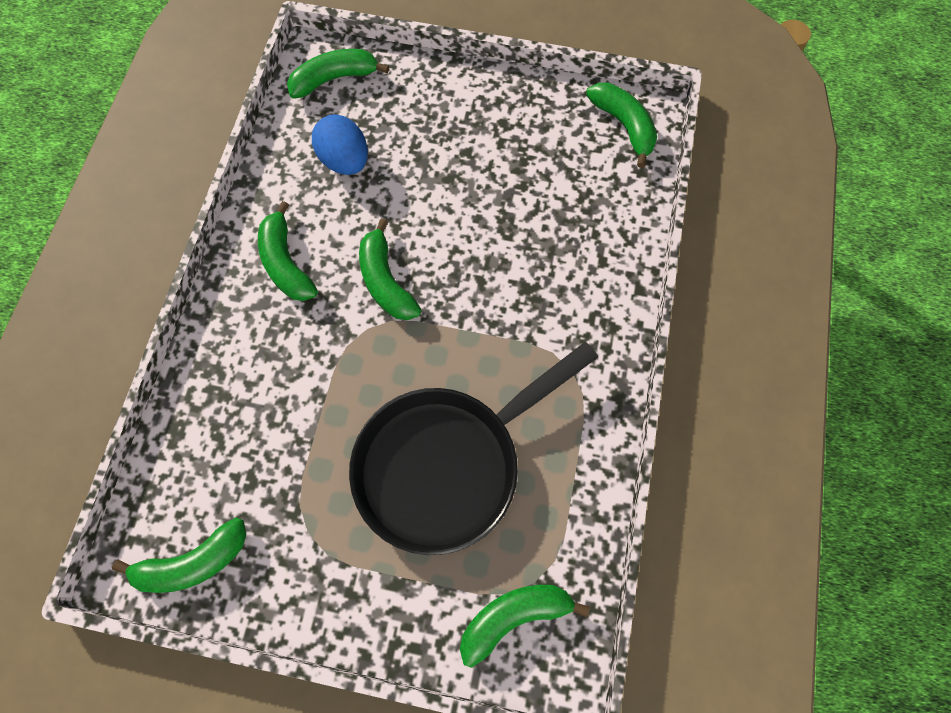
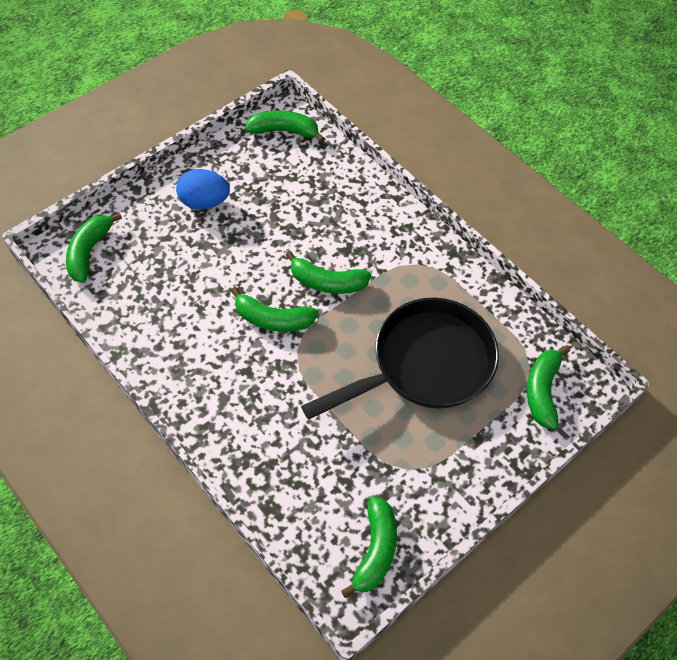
camera: 55 degrees left, 10 degrees down
(286, 263) = (206, 367): green banana -> green banana (327, 282)
(344, 161) = (161, 286): blue egg -> blue egg (204, 202)
(447, 464) = (424, 364): black pan -> black pan turned 120 degrees counterclockwise

